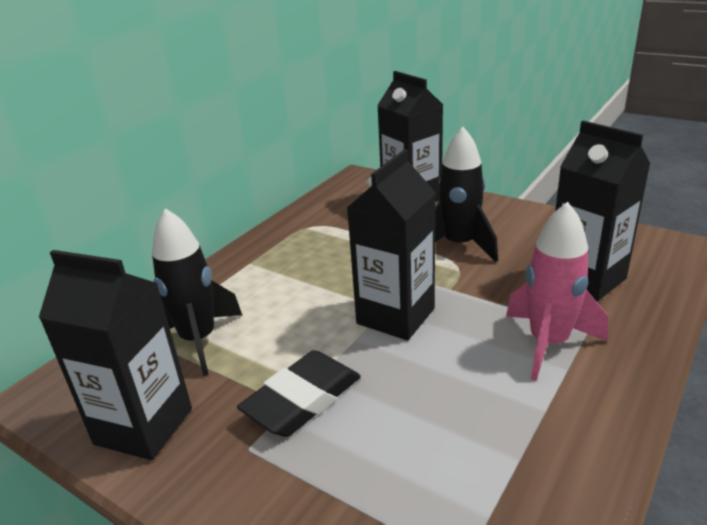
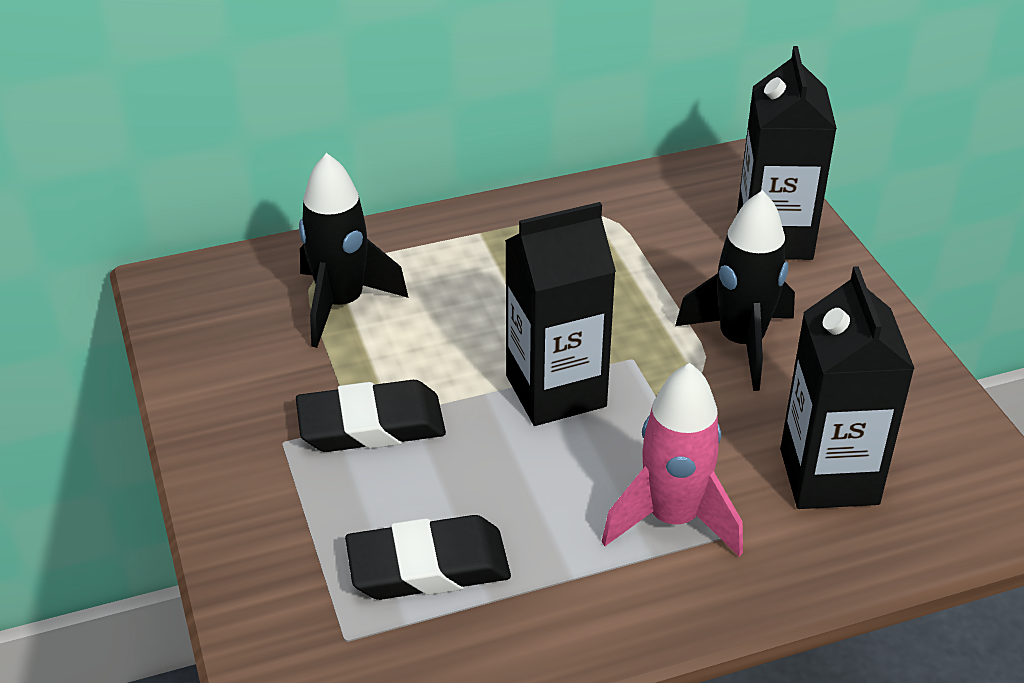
camera: 35 degrees right, 10 degrees up
(144, 426) = (222, 367): black carton -> none
(452, 465) = (428, 566): none -> black eraser

